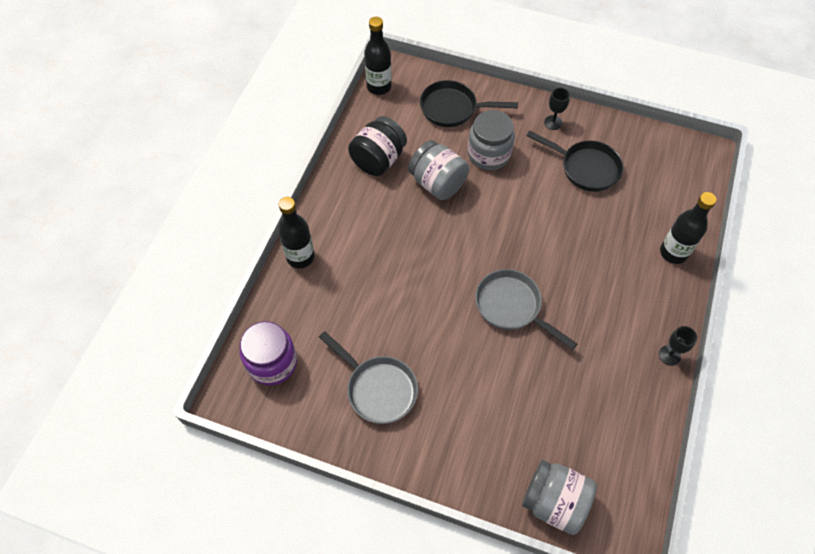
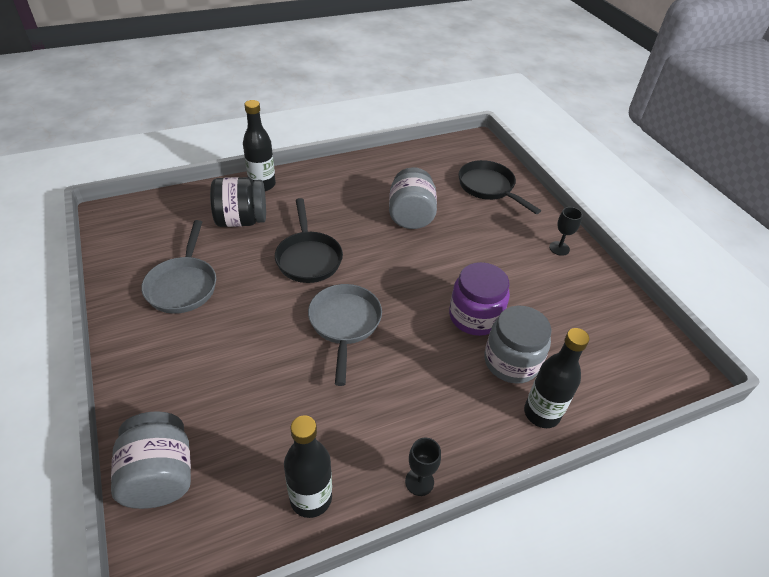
camera: 45 degrees right, 15 degrees down
(272, 362) = (157, 218): purple jar -> purple jar (475, 317)
(378, 160) = (391, 176): black jar -> black jar (241, 220)
(379, 87) = (454, 144): black bottle -> black bottle (311, 498)
(489, 154) = (475, 228): grey jar -> grey jar (511, 361)
(585, 168) = (545, 294): black pan -> black pan (308, 258)

